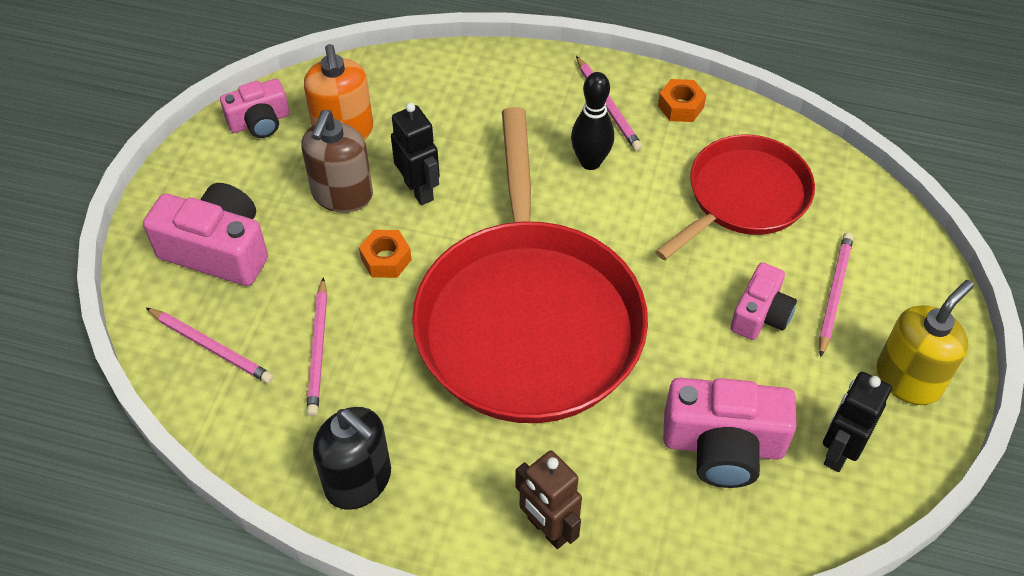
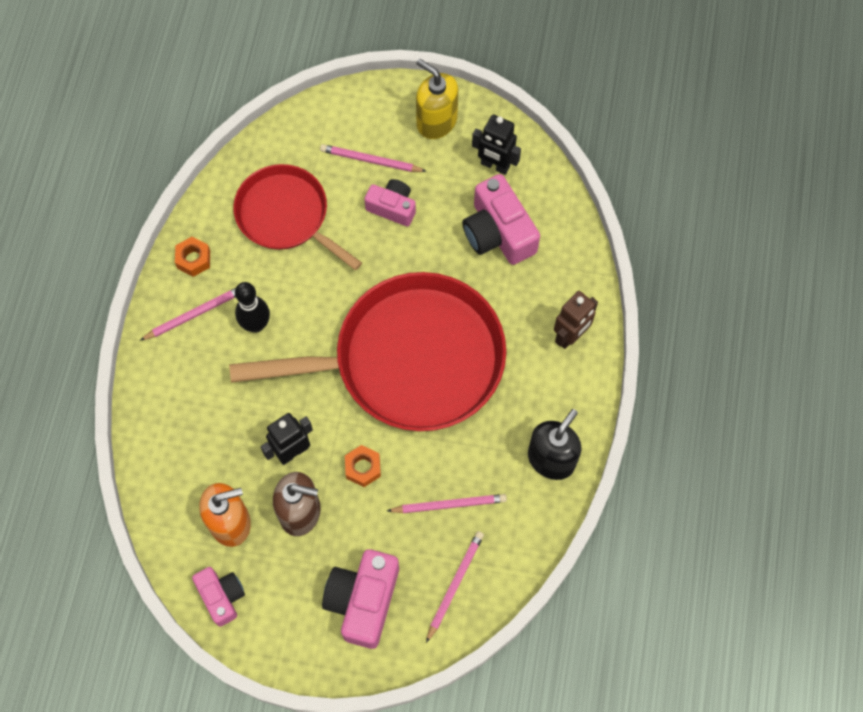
camera: 95 degrees left, 15 degrees up
(723, 445) = (498, 232): pink camera -> pink camera turned 150 degrees clockwise

